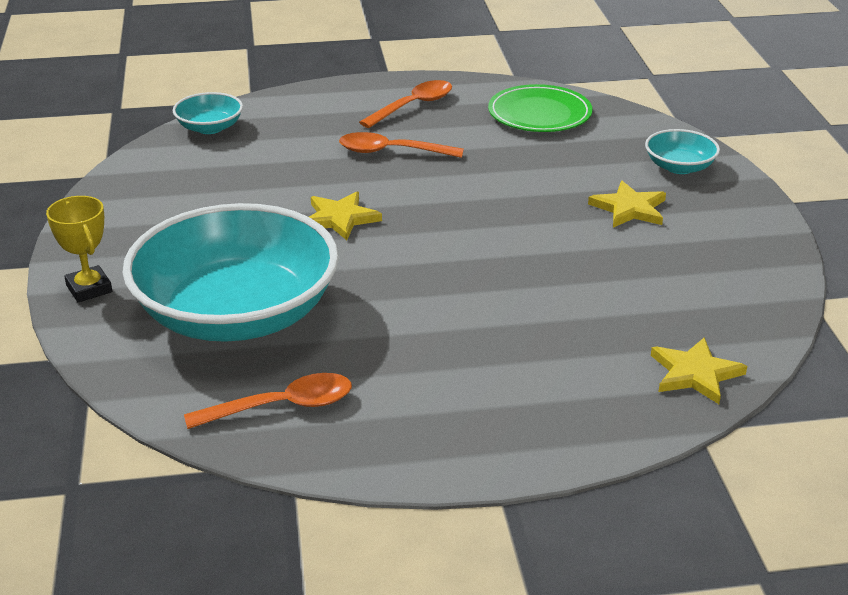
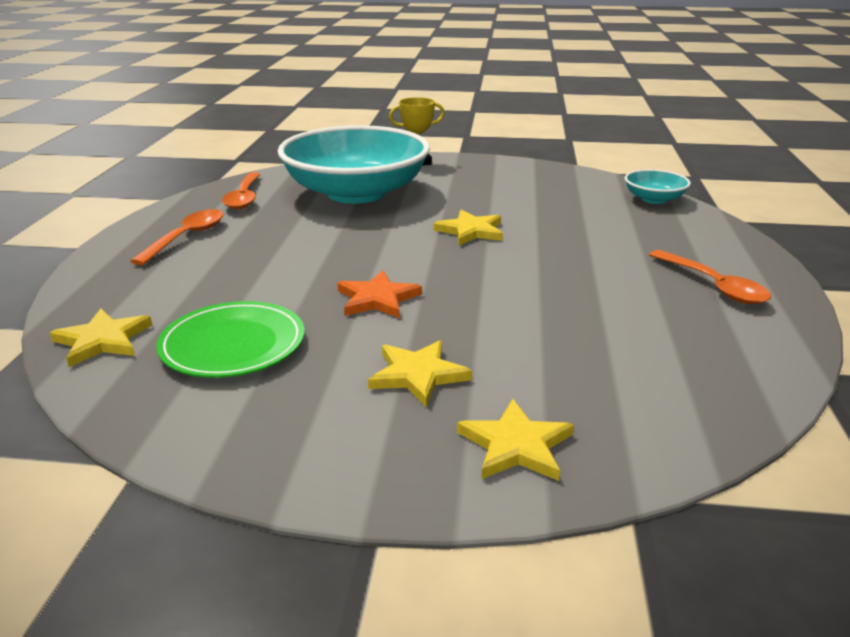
camera: 105 degrees right, 5 degrees down
(391, 152) = (596, 263): orange spoon -> orange spoon (187, 237)
(523, 245) = (377, 299): none -> orange star
(539, 114) = (699, 363): green plate -> green plate (233, 345)
(679, 167) = (516, 445): turquoise bowl -> yellow star

